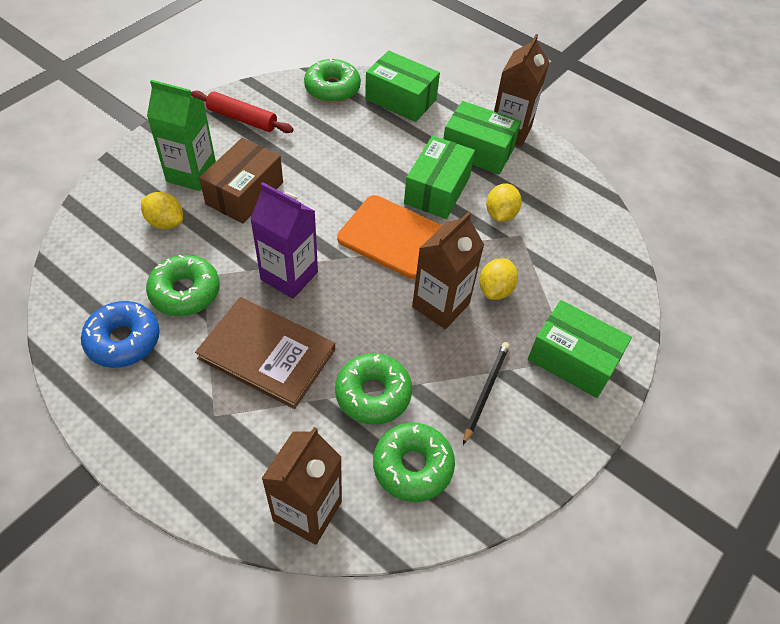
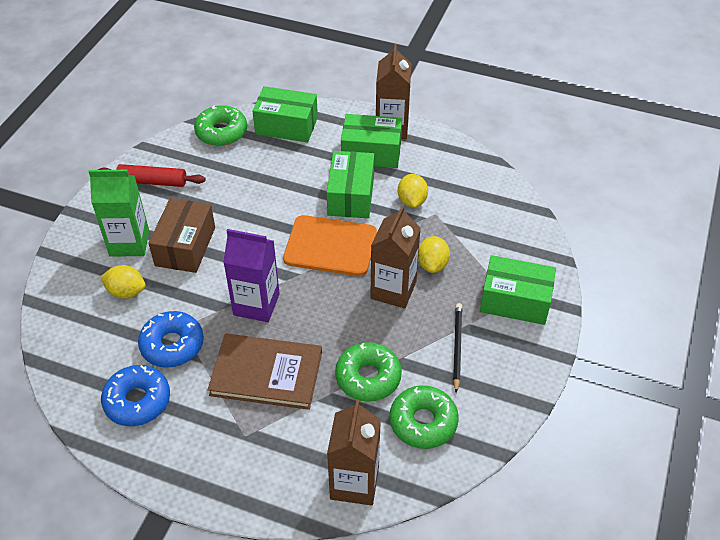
camera: 15 degrees left, 5 degrees down
(185, 292) = (172, 345): green donut -> blue donut

